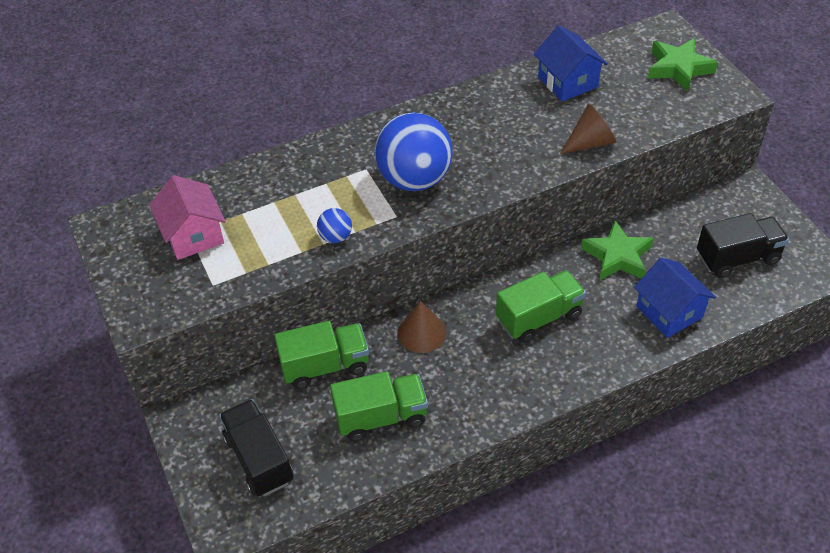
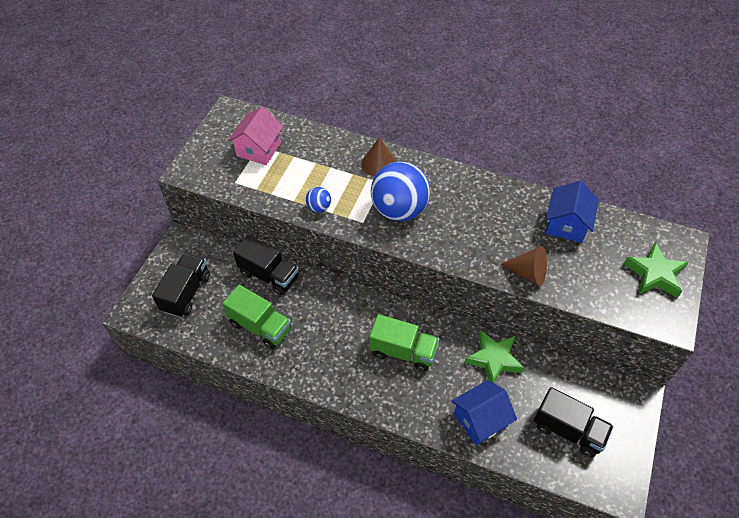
camera: 45 degrees right, 5 degrees up
(325, 366) = (269, 275): green truck -> black truck
(421, 332) = (334, 301): brown cone -> brown cone (379, 163)
(669, 312) = (480, 419): blue house -> blue house turned 45 degrees clockwise

